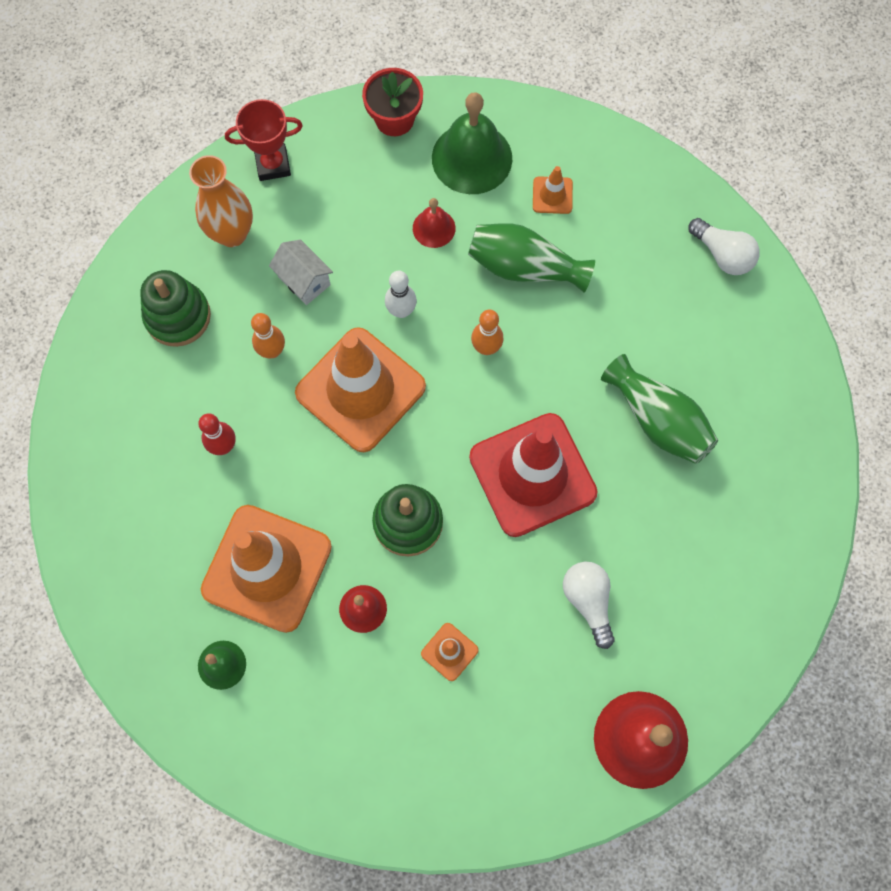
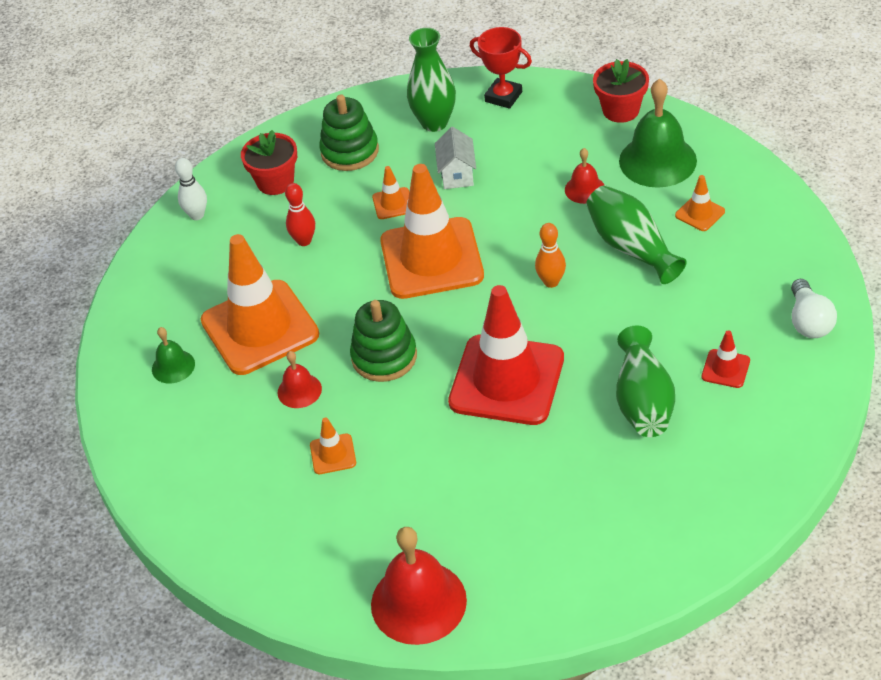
camera: 45 degrees right, 25 degrees down
(134, 396) = (275, 182): none -> red flower pot
(232, 233) = (434, 122): orange vase -> green vase
(272, 351) = (393, 203): orange bowling pin -> orange traffic cone
(401, 311) = (509, 227): white bowling pin -> white bowling pin (197, 215)
(588, 601) = (468, 486): white light bulb -> none
(696, 345) = (725, 369): none -> red traffic cone

